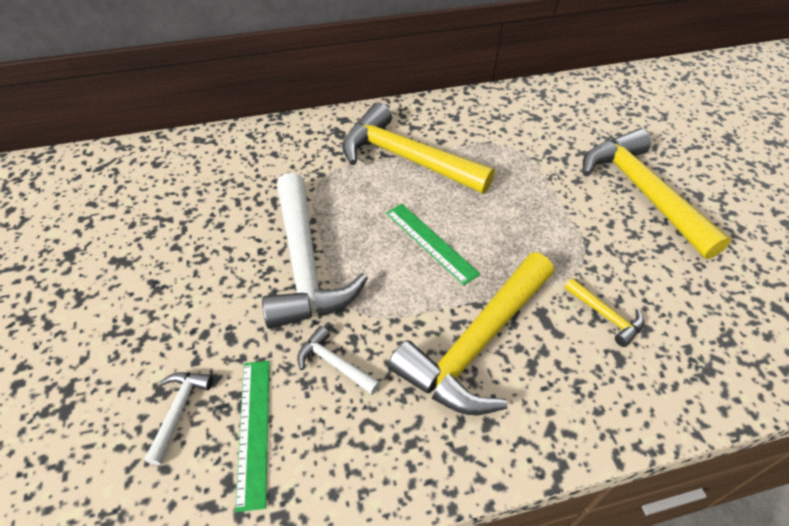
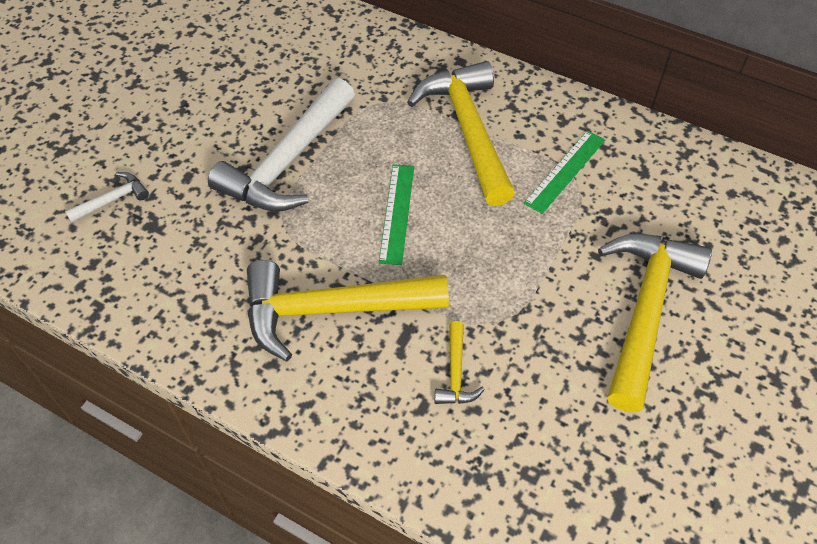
camera: 45 degrees right, 5 degrees up
(254, 430) = (137, 246): green ruler -> green ruler (565, 171)
(334, 363) = (226, 245): white hammer -> none

